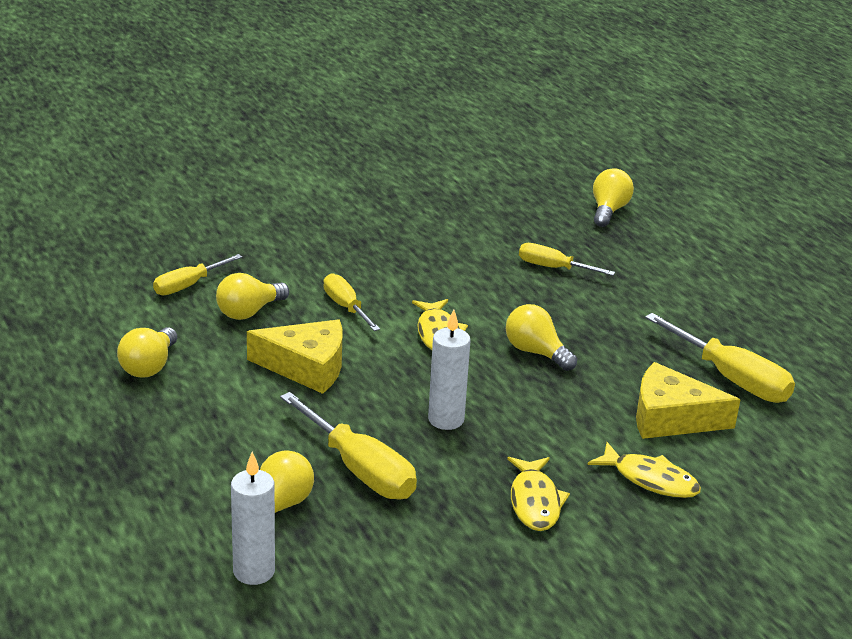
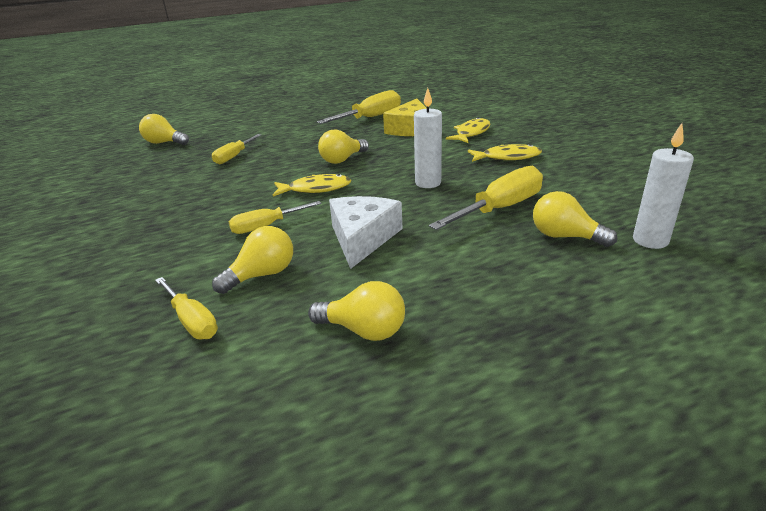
camera: 85 degrees left, 0 degrees up
(249, 312) = (262, 275): yellow light bulb -> yellow light bulb turned 90 degrees counterclockwise
(307, 367) = (362, 238): yellow cheese -> white cheese

